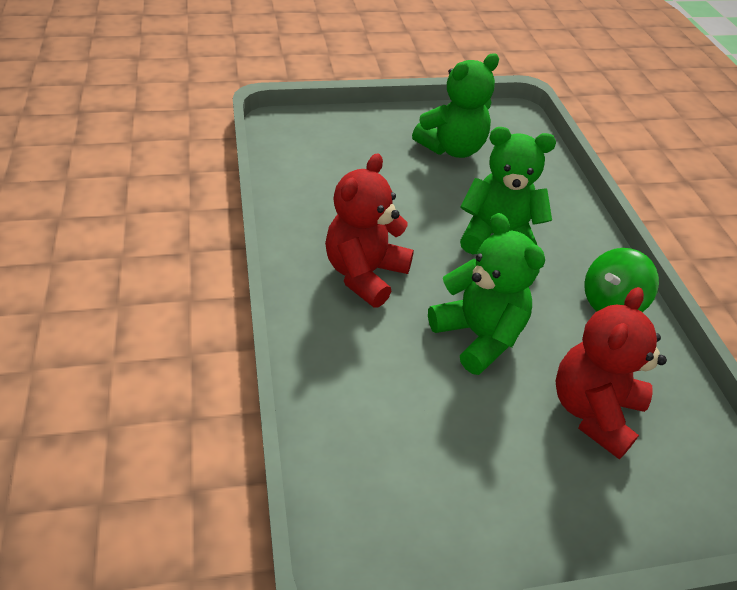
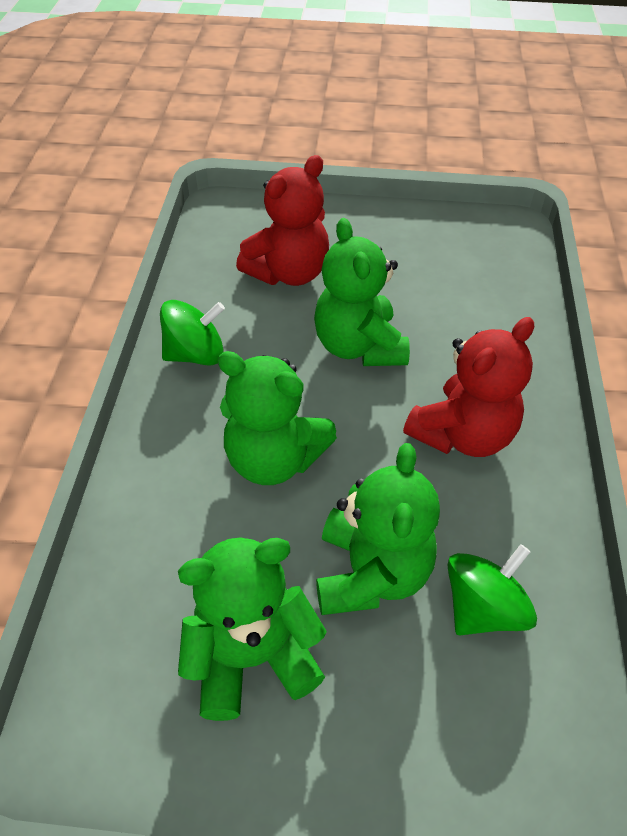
camera: 160 degrees left, 5 degrees up
(332, 180) = (483, 608): none -> green spinning top
(404, 187) = (371, 573): none -> green teddy bear

